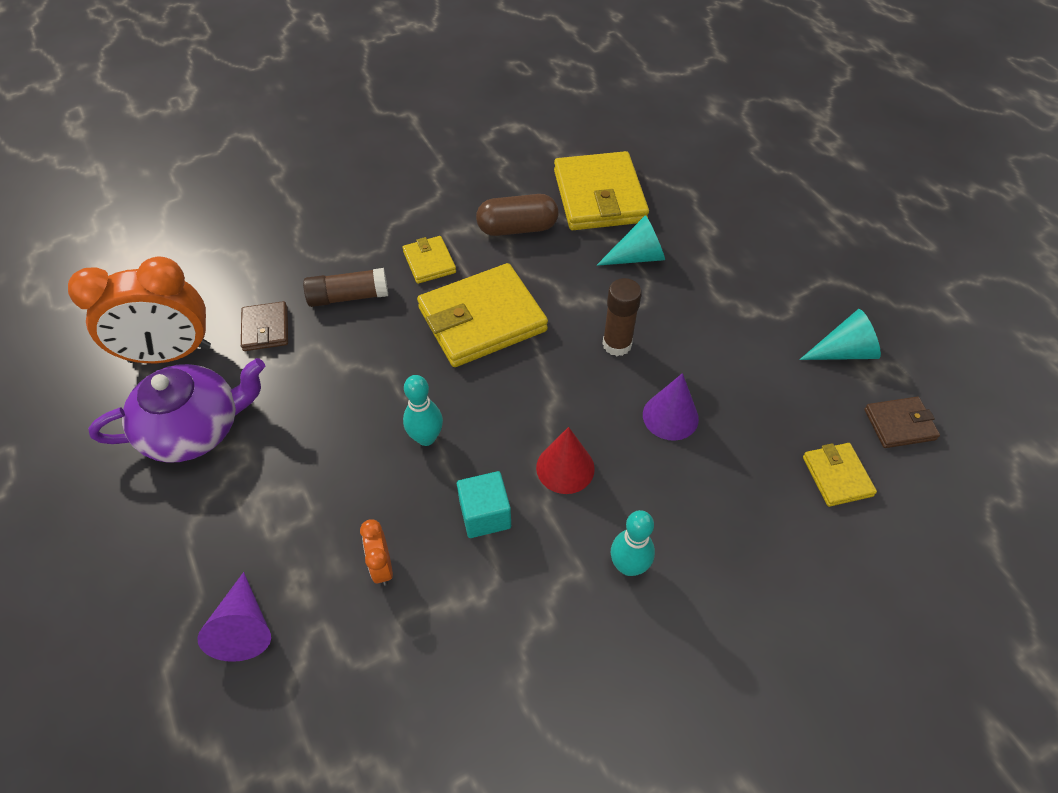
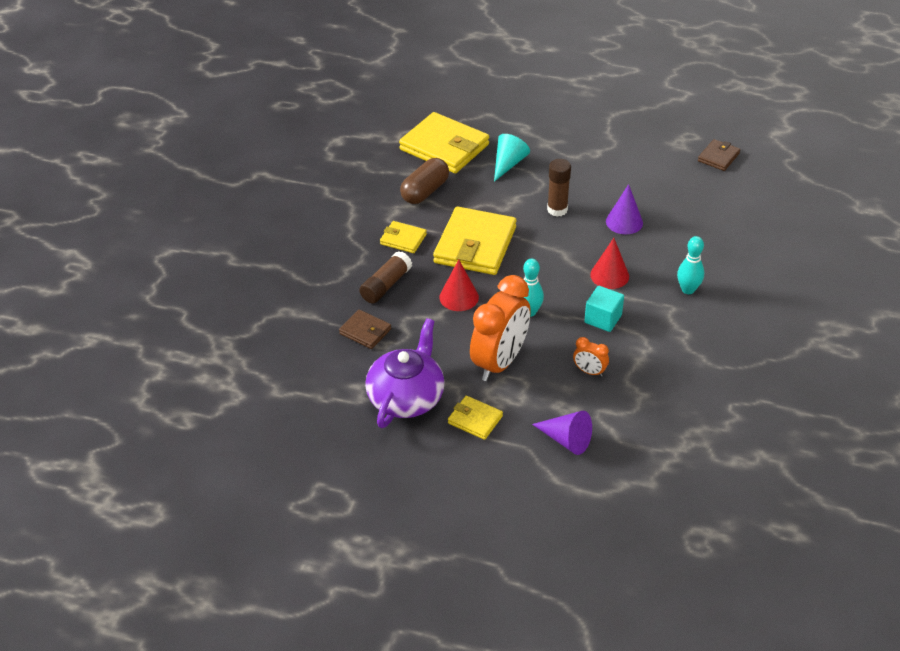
camera: 45 degrees left, 10 degrees down
(170, 354) = (331, 381): orange clock -> orange clock (500, 362)
(388, 363) = (459, 297): none -> red cone
(837, 476) = (721, 195): yellow wallet -> yellow wallet (475, 419)
(843, 352) = (659, 143): turquoise cone -> none

